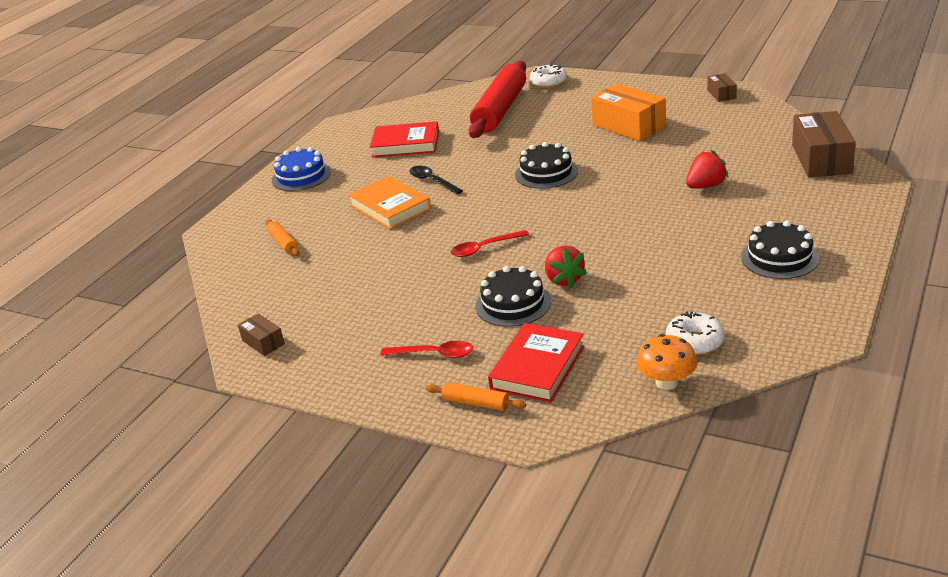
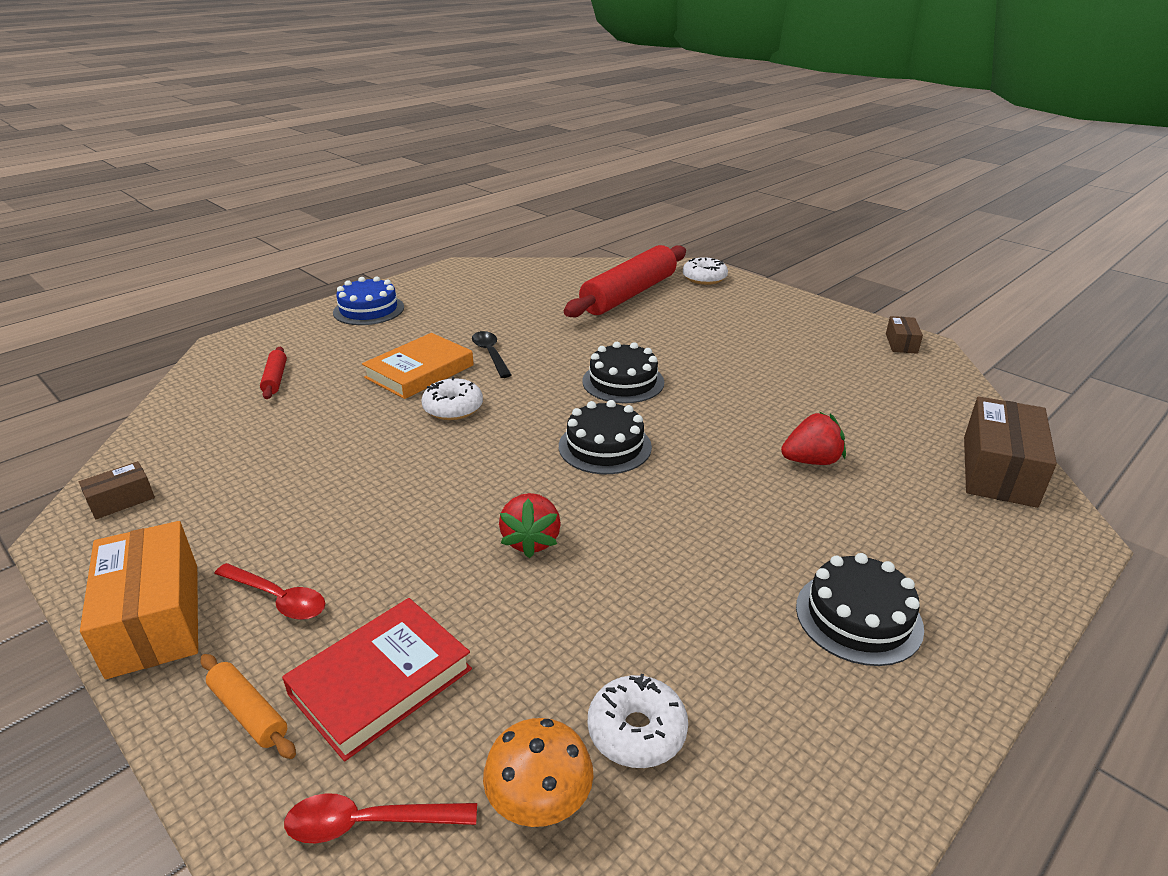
camera: 15 degrees right, 0 degrees up
(263, 342) = (121, 500): brown box -> brown box turned 75 degrees clockwise
(283, 243) = (275, 379): orange rolling pin -> red rolling pin
(390, 207) = (420, 371): orange book -> orange book turned 60 degrees clockwise
(405, 144) = (501, 305): red book -> none
(440, 223) = (453, 408): none -> white donut
(484, 248) = (473, 458): red spoon -> red spoon (368, 823)
(513, 304) = (439, 555): black cake -> black cake (605, 446)
(628, 126) = (761, 352): orange box -> orange box (154, 619)

